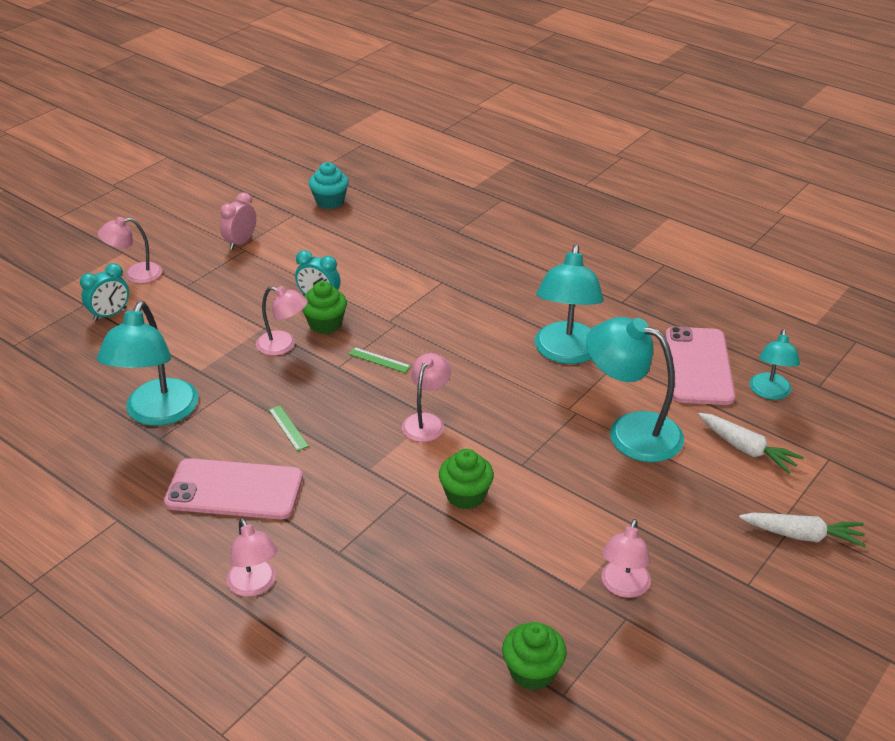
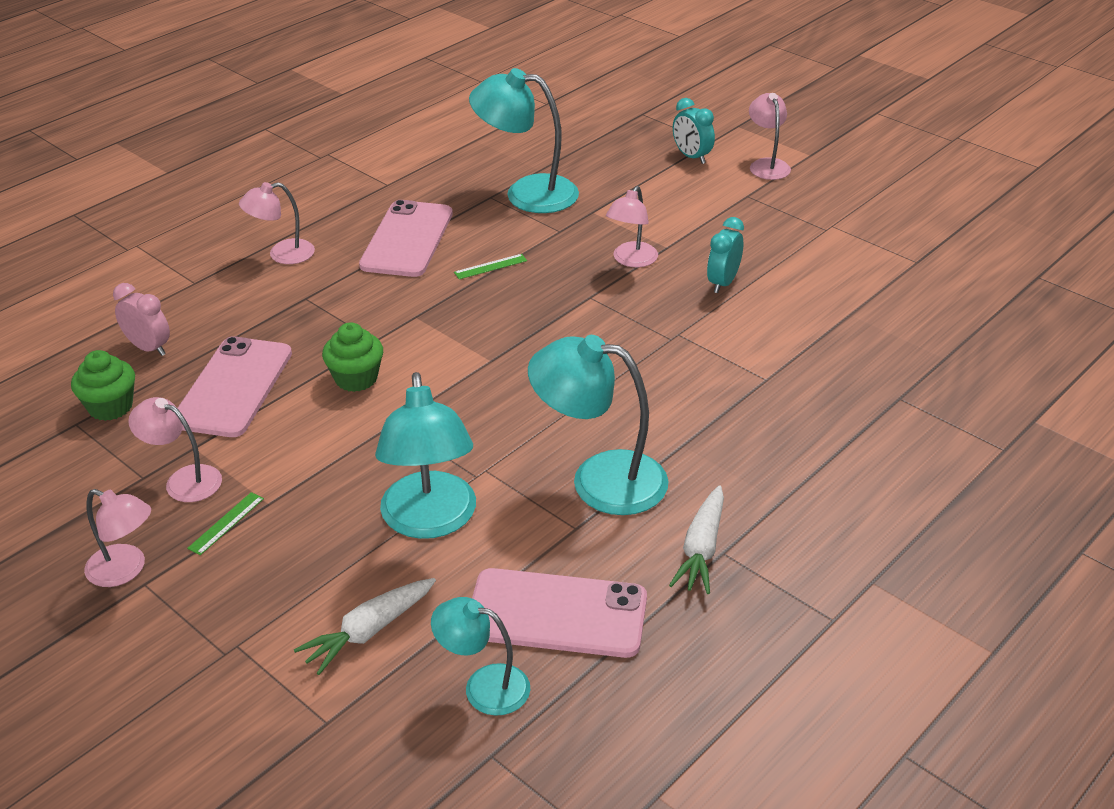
camera: 95 degrees right, 0 degrees up
(241, 242) = (842, 226): pink clock -> pink clock (149, 348)
(325, 324) = (671, 287): green cupcake -> none
(330, 201) = (956, 289): turquoise cupcake -> none
(379, 360) = (599, 325): green ruler -> green ruler (226, 523)
(426, 421) = (482, 356): pink lamp -> pink lamp (125, 570)
(489, 579) = (234, 387): none -> pink phone
(631, 431) = (430, 521): turquoise lamp -> turquoise lamp turned 135 degrees clockwise
(803, 535) = (197, 654): white carrot -> white carrot (701, 549)

